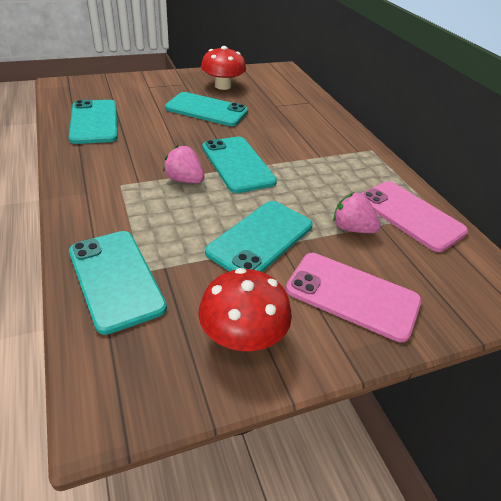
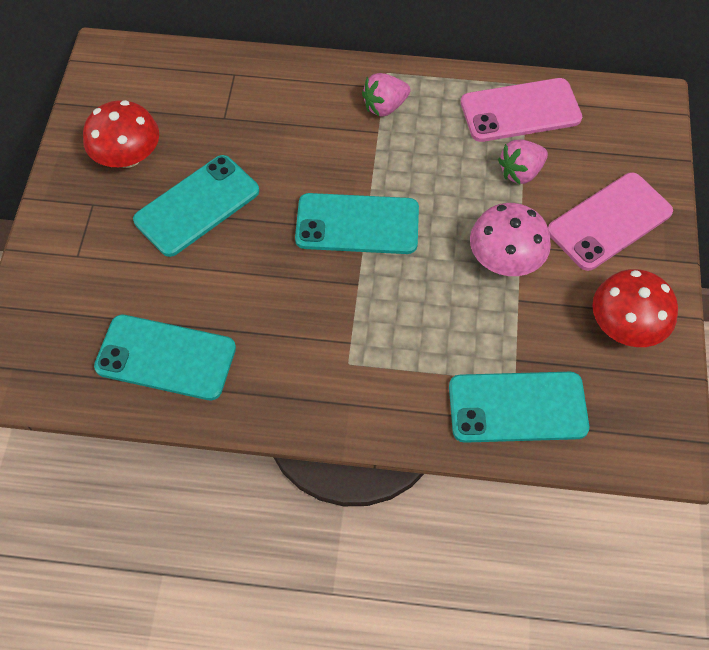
camera: 60 degrees left, 20 degrees up
(184, 180) = (367, 292): pink strawberry -> pink strawberry (385, 106)
(260, 239) = (505, 259): turquoise phone -> pink mushroom

